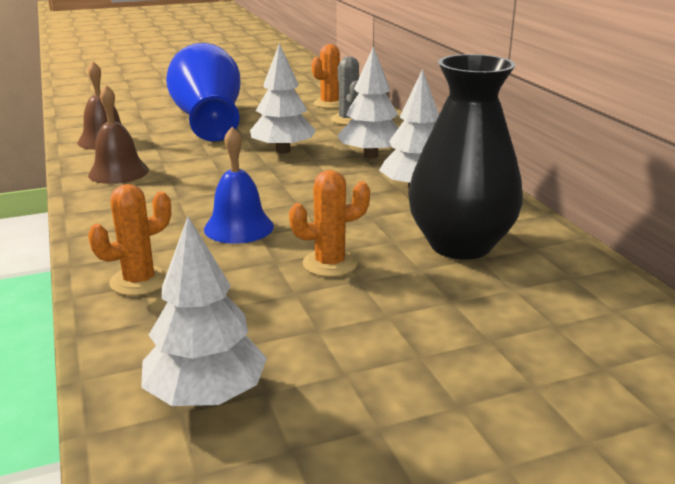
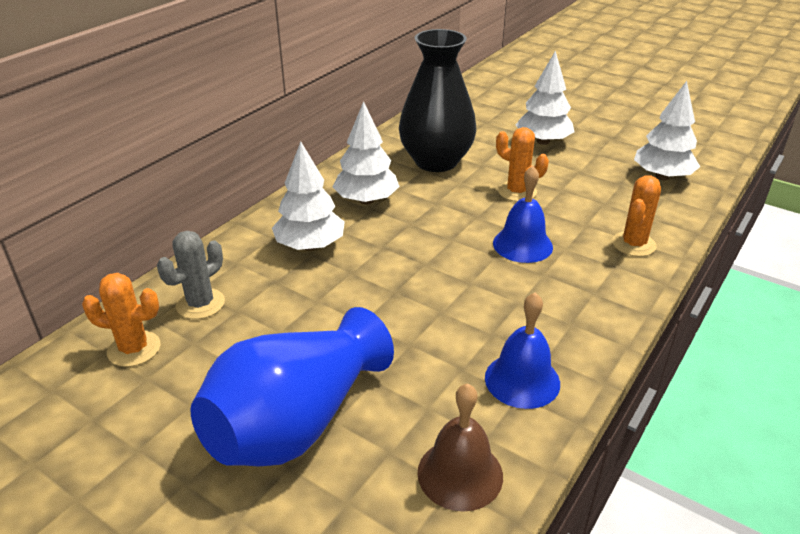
camera: 125 degrees left, 10 degrees up
(118, 172) = (522, 380): brown bell -> blue bell
(139, 281) = (633, 244): orange cactus -> orange cactus turned 75 degrees counterclockwise
(283, 151) = (347, 301): white tree -> white tree (543, 141)

